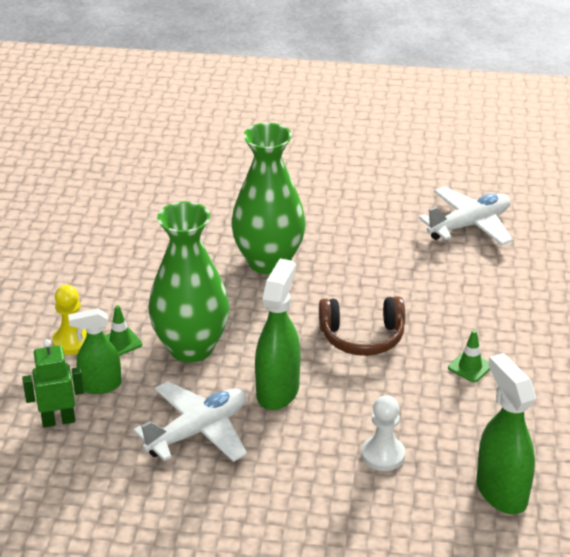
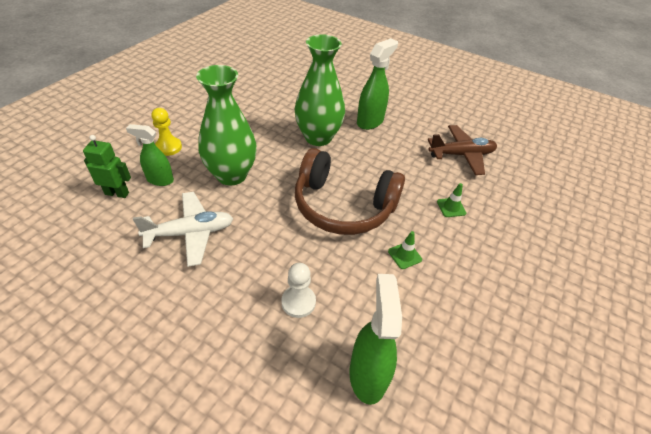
camera: 20 degrees right, 10 degrees up
(121, 342) = (194, 157): green traffic cone -> green traffic cone (451, 207)
(278, 391) = (262, 224): green spray bottle -> green spray bottle (370, 121)
(362, 336) = (343, 206): brown headphones -> brown headphones, size x1.66
(469, 225) = (461, 155): white plane -> brown plane

